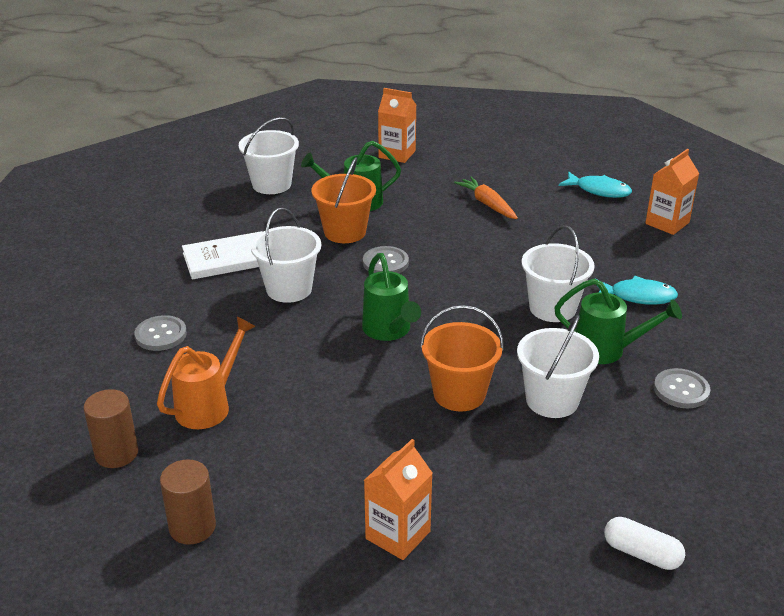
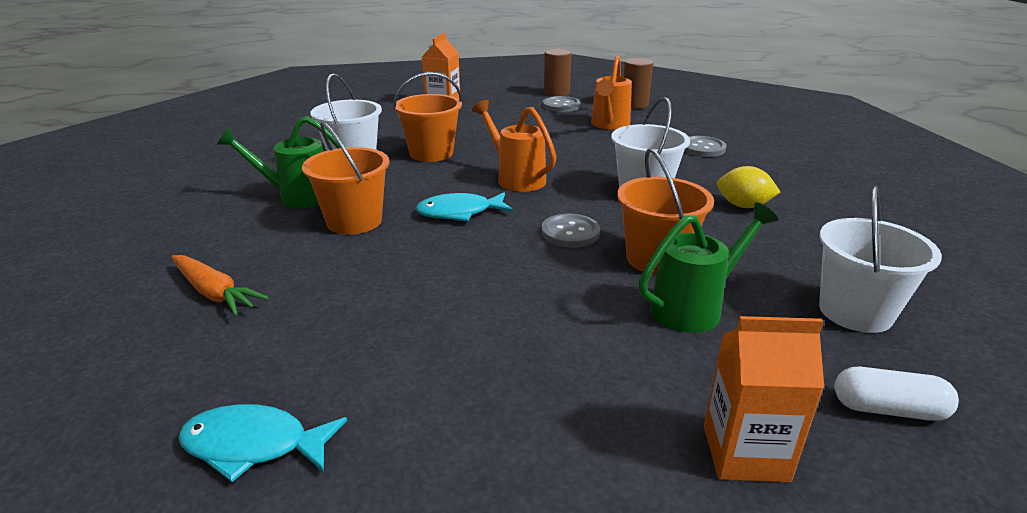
camera: 160 degrees right, 5 degrees down
(228, 259) = (743, 206): white book -> yellow lemon
(389, 330) = (516, 178): green watering can -> orange watering can
(487, 204) = (480, 352): orange carrot -> orange carrot (214, 293)
(552, 308) = (354, 221): white bucket -> orange bucket
(638, 296) = (245, 250): turquoise fish -> turquoise fish (459, 213)
(641, 554) = (297, 115): white capsule -> white capsule (888, 409)
(667, 223) = (136, 383): orange carton -> none
(681, 390) = (233, 181): grey button -> grey button (561, 106)

